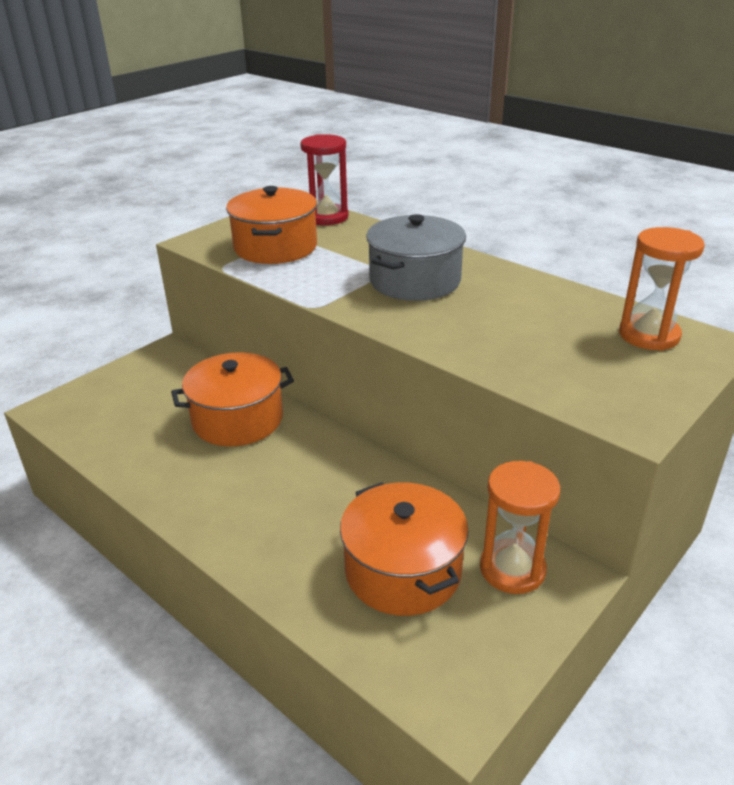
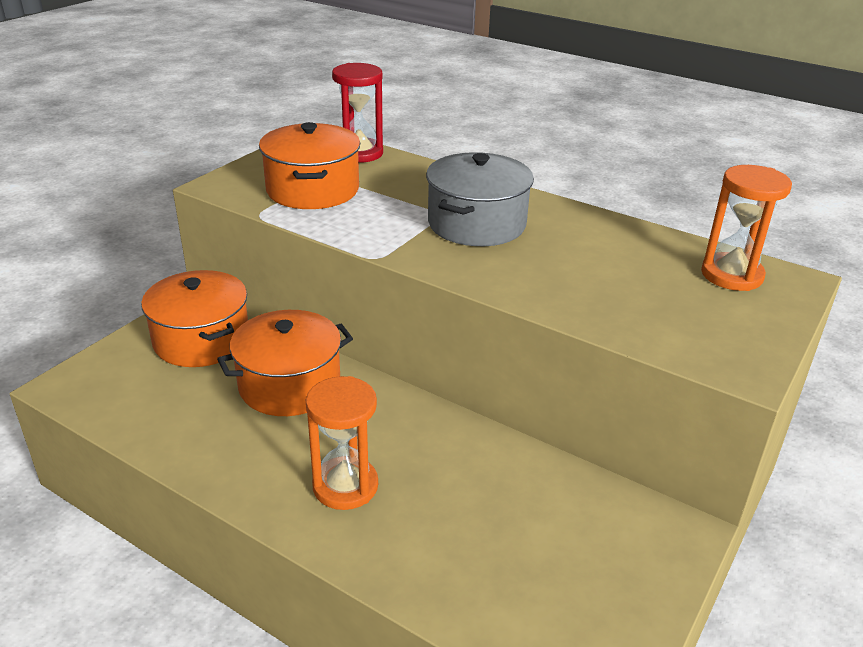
camera: 10 degrees left, 0 degrees up
(403, 571) = (511, 541): orange pot -> orange pot (201, 340)
(512, 569) = (623, 529): orange hourglass -> orange hourglass (345, 486)

